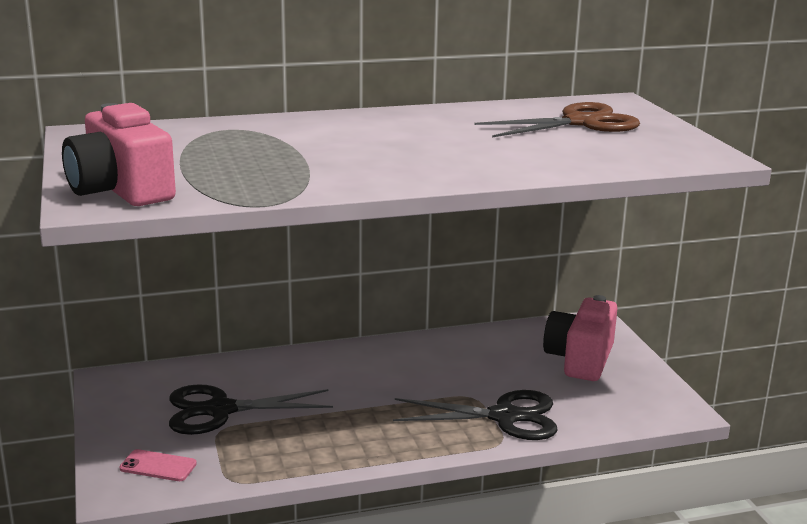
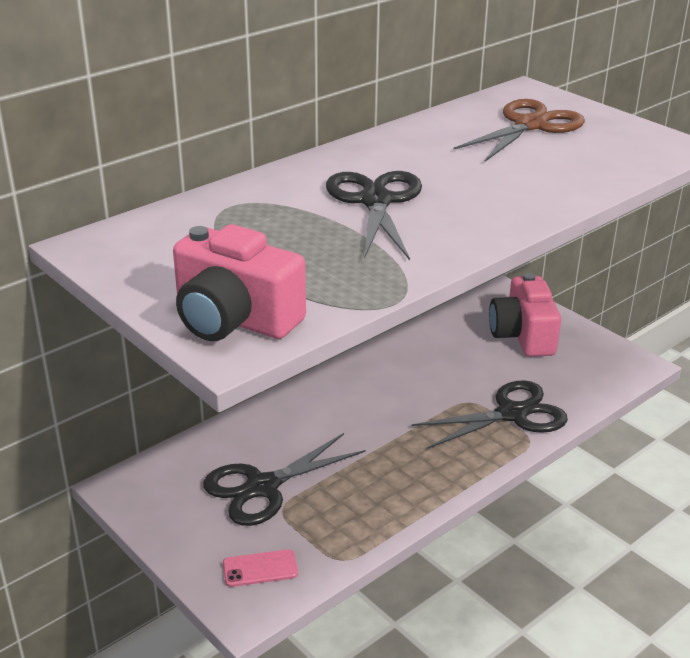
camera: 25 degrees left, 10 degrees up
(352, 146) = (375, 201): none -> black scissors

